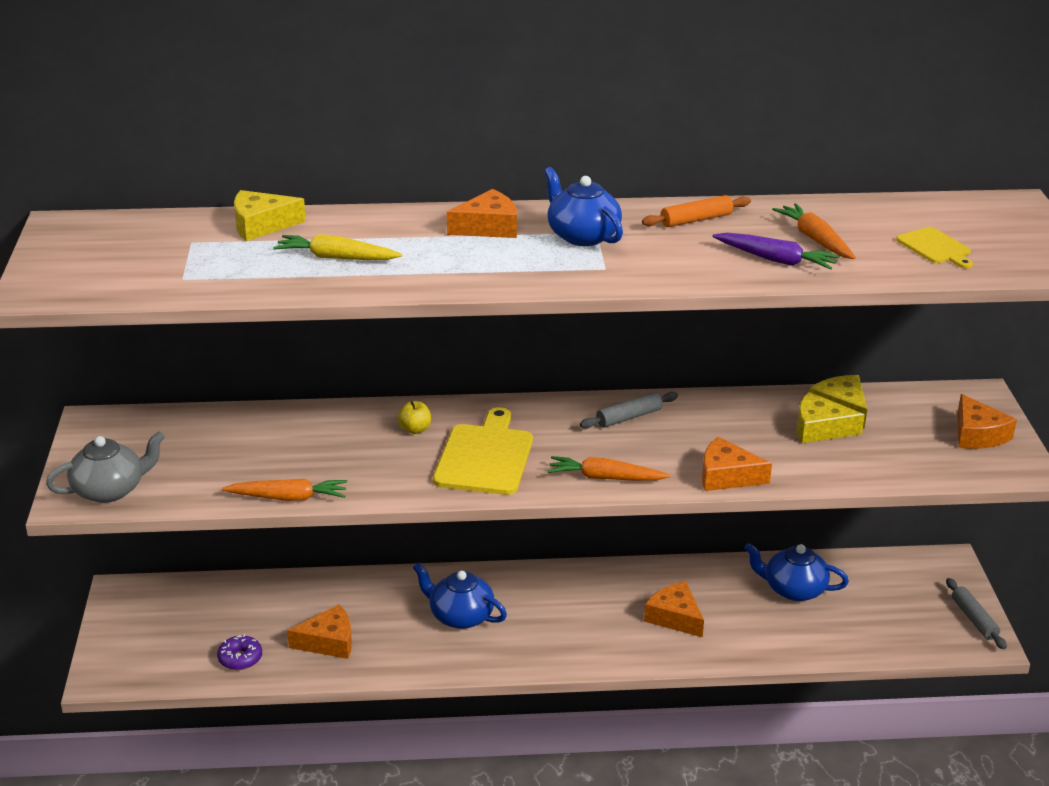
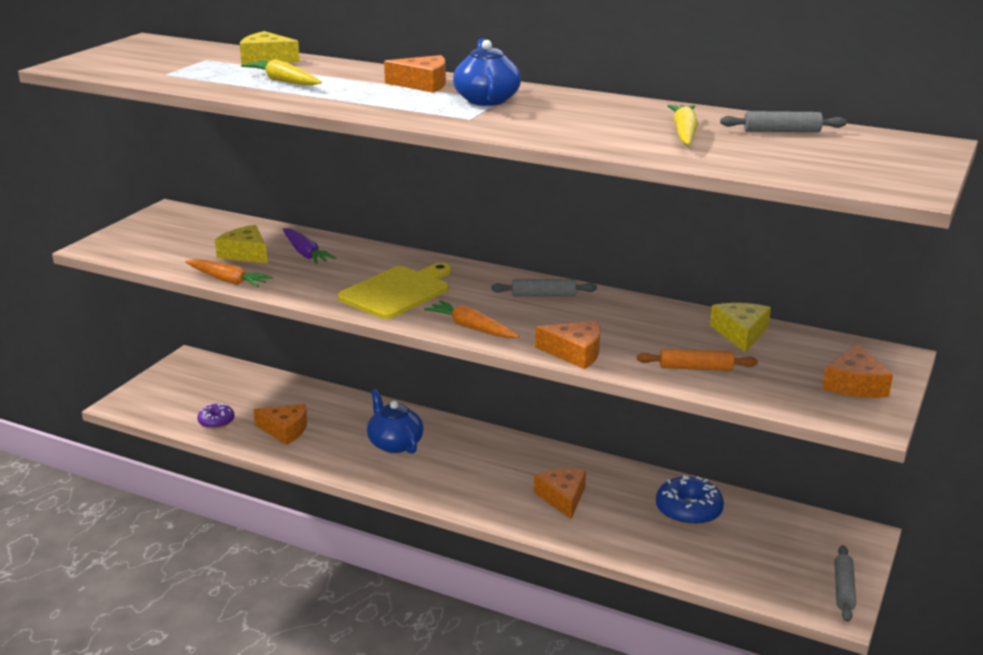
camera: 30 degrees right, 5 degrees down
(110, 490) = (125, 248): grey teapot -> none
(415, 429) = (369, 263): yellow apple -> none
(696, 220) = (599, 106): orange rolling pin -> orange rolling pin (696, 368)
(727, 476) = (575, 352): orange cheese -> orange cheese turned 150 degrees clockwise
(776, 260) = (625, 138): purple carrot -> purple carrot (305, 253)
(793, 589) = (688, 510): blue teapot -> blue donut
(815, 239) = (684, 133): orange carrot -> yellow carrot
(820, 429) = (702, 342): yellow cheese -> yellow cheese (245, 254)
(888, 216) = (782, 131): none -> grey rolling pin
(935, 247) = (793, 156): yellow cutting board -> none

